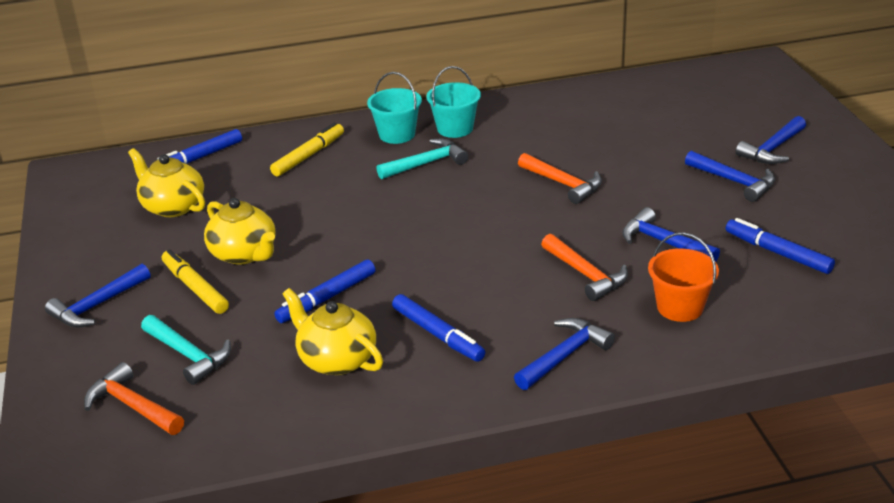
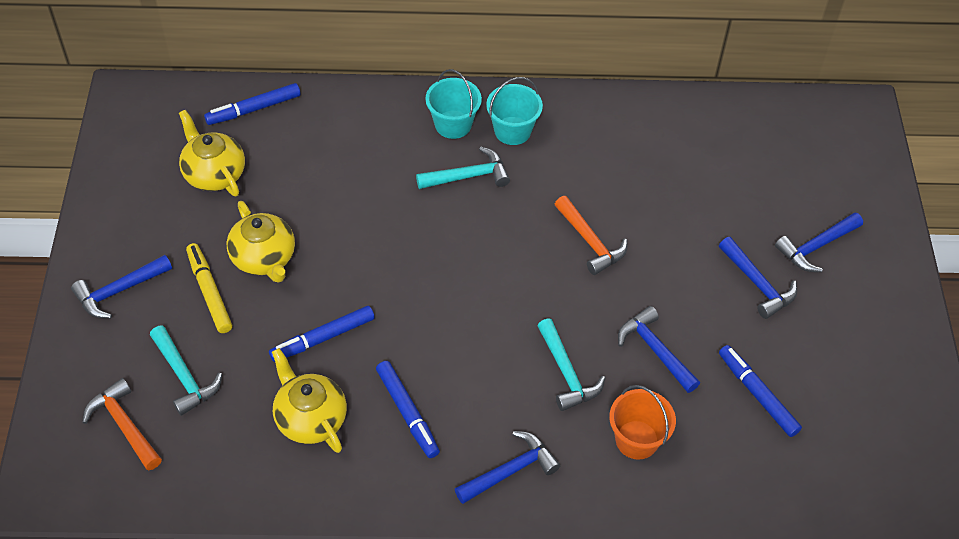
camera: 10 degrees right, 20 degrees up
(309, 156) = (359, 134): yellow marker -> none
(586, 275) = (567, 373): orange hammer -> turquoise hammer

